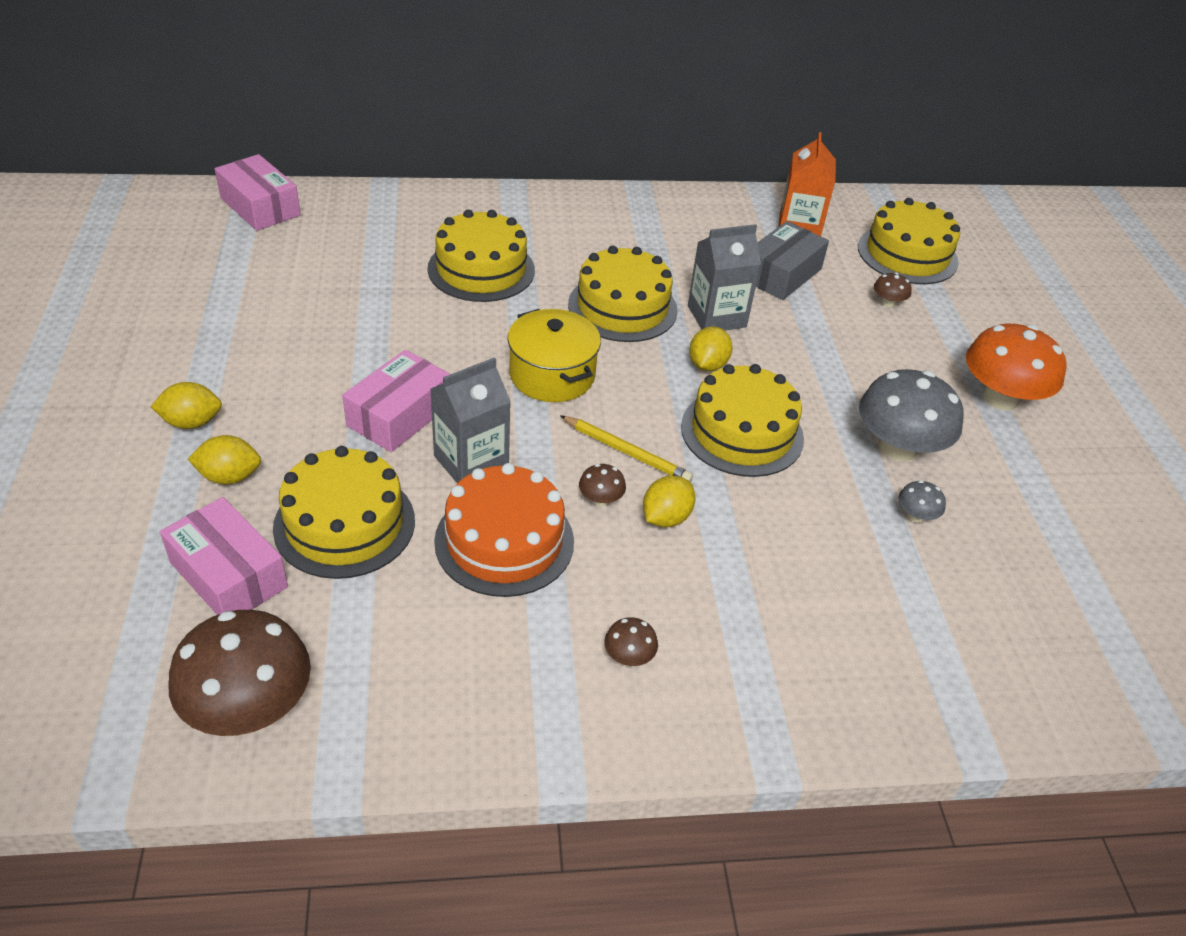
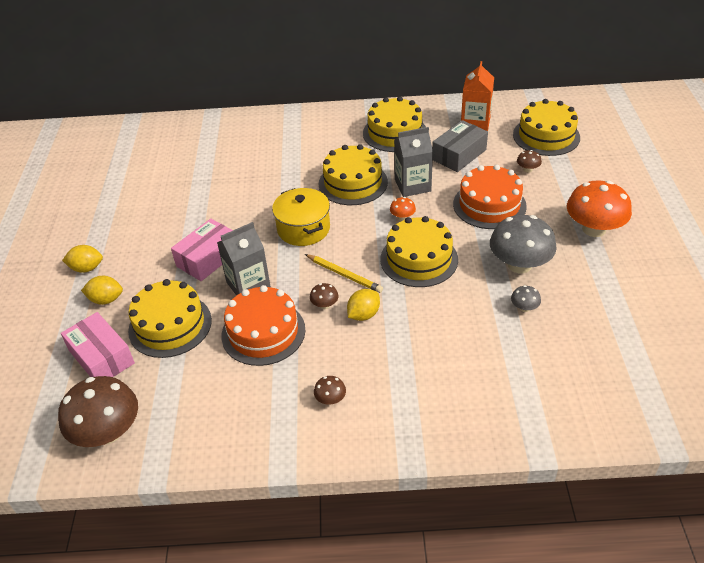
camera: 10 degrees right, 0 degrees up
(260, 207) = (136, 133): pink box -> none
(481, 269) = (267, 164): yellow cake -> yellow cake (394, 133)
(707, 365) = (402, 217): yellow lemon -> orange mushroom
(838, 353) = (489, 205): none -> orange cake

